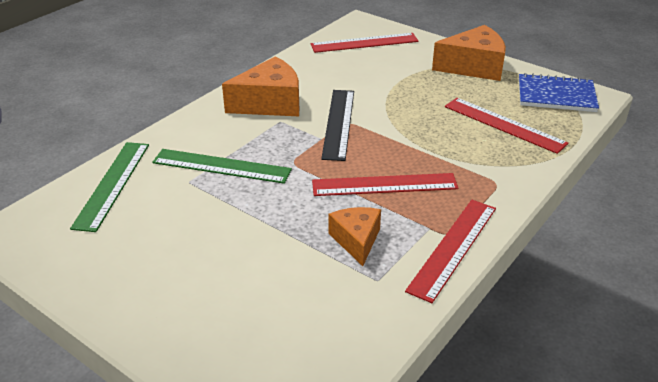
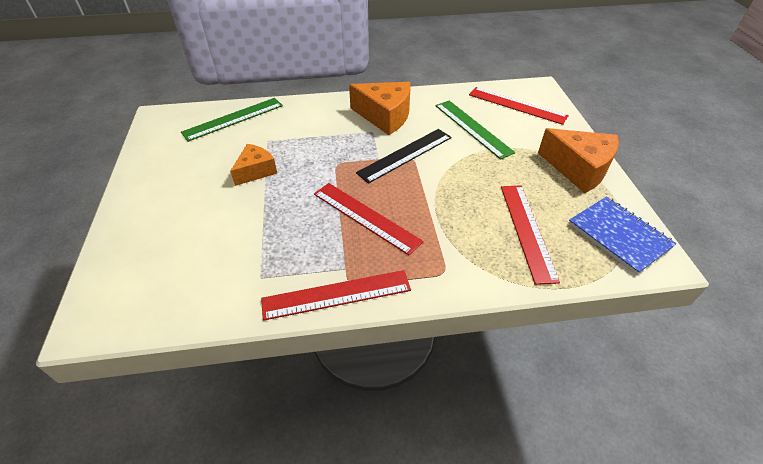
camera: 45 degrees right, 10 degrees up
(221, 166) = (297, 141): green ruler -> green ruler (472, 128)
(356, 240) = (290, 242): orange cheese -> orange cheese (256, 171)

